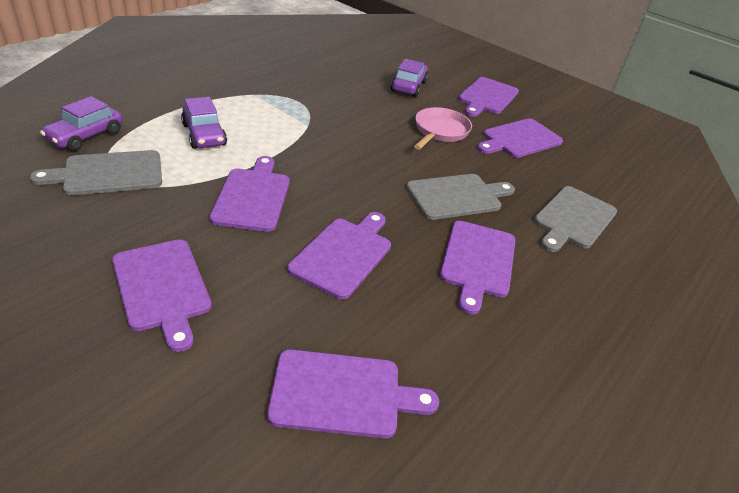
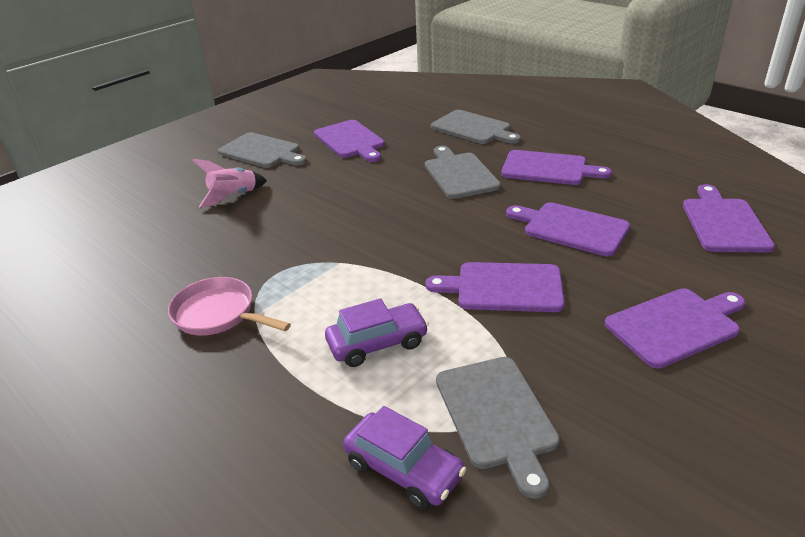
camera: 80 degrees left, 5 degrees down
(408, 86) = (234, 196): purple car -> pink rocket
(440, 131) = (341, 179): pink pan -> pink pan (218, 314)
(487, 97) = (262, 151): purple cutting board -> grey cutting board

